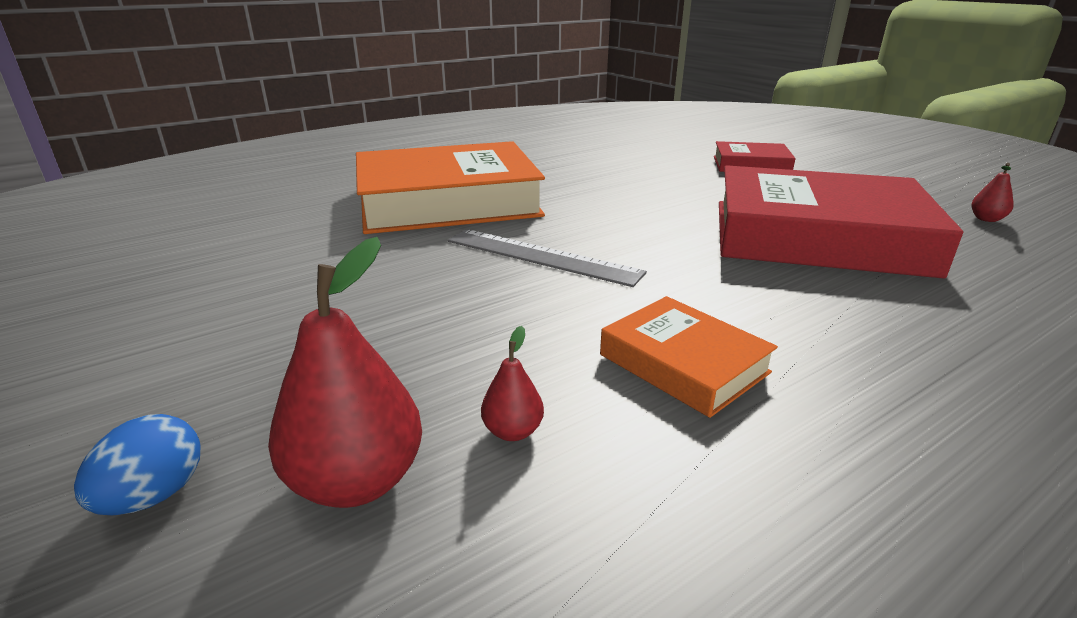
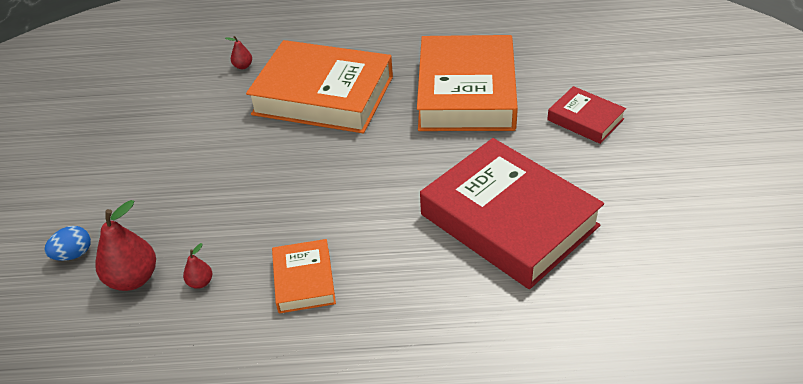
camera: 35 degrees right, 15 degrees up
(541, 257) = (322, 173): grey ruler -> none
(611, 171) = (466, 92): none -> orange book
(986, 219) = (665, 252): red pear -> red pear (243, 66)

